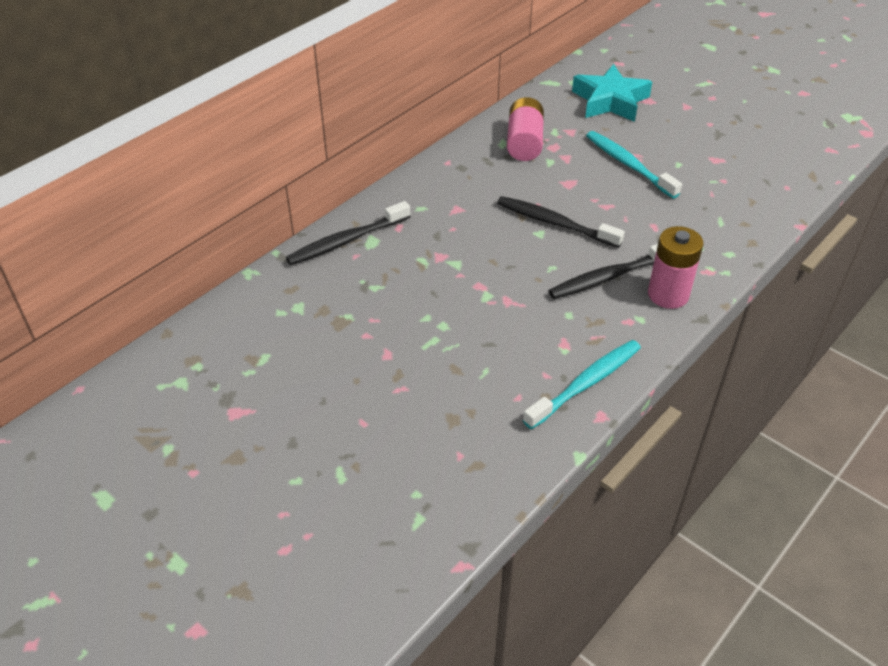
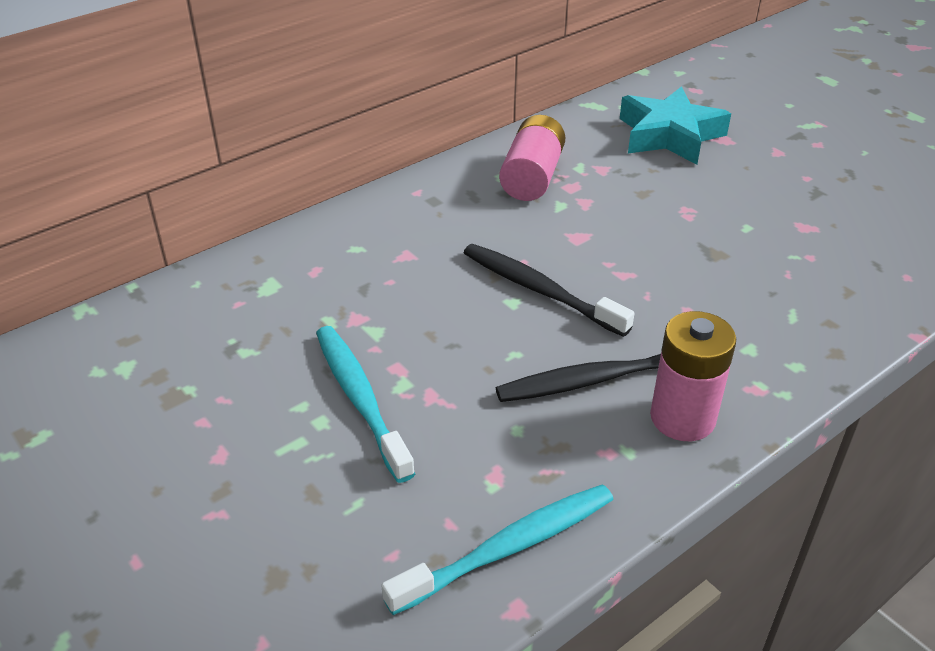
camera: 10 degrees right, 5 degrees down
(346, 241) = (234, 281): black toothbrush -> none
(628, 165) = (672, 221): turquoise toothbrush -> turquoise toothbrush (360, 399)

